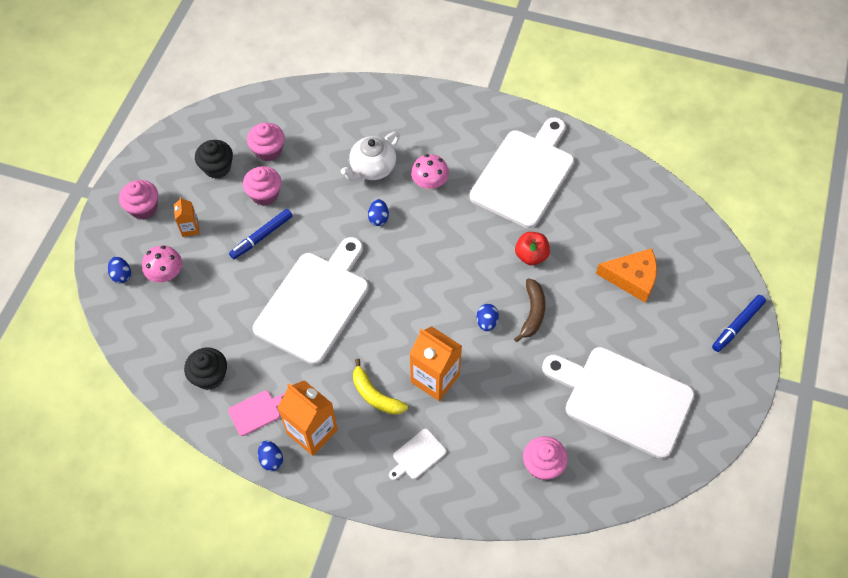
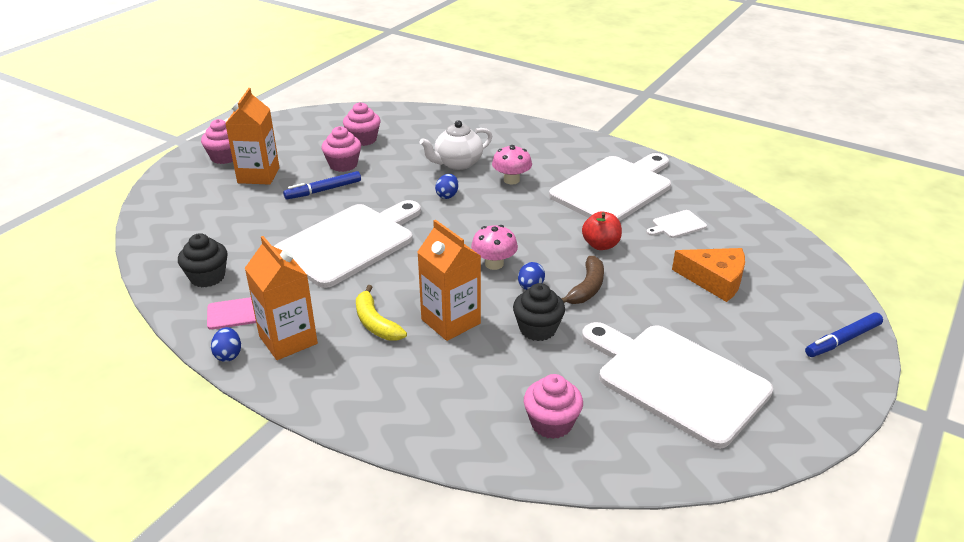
camera: 15 degrees right, 25 degrees down
(122, 275) = (173, 195): blue egg -> none
(166, 274) = (215, 200): pink mushroom -> pink mushroom (494, 264)
(190, 228) = (258, 175): orange carton -> orange carton, size x1.90
(217, 168) = (309, 143): black cupcake -> black cupcake (537, 329)
(417, 455) = (398, 384): white cutting board -> white cutting board (677, 225)

